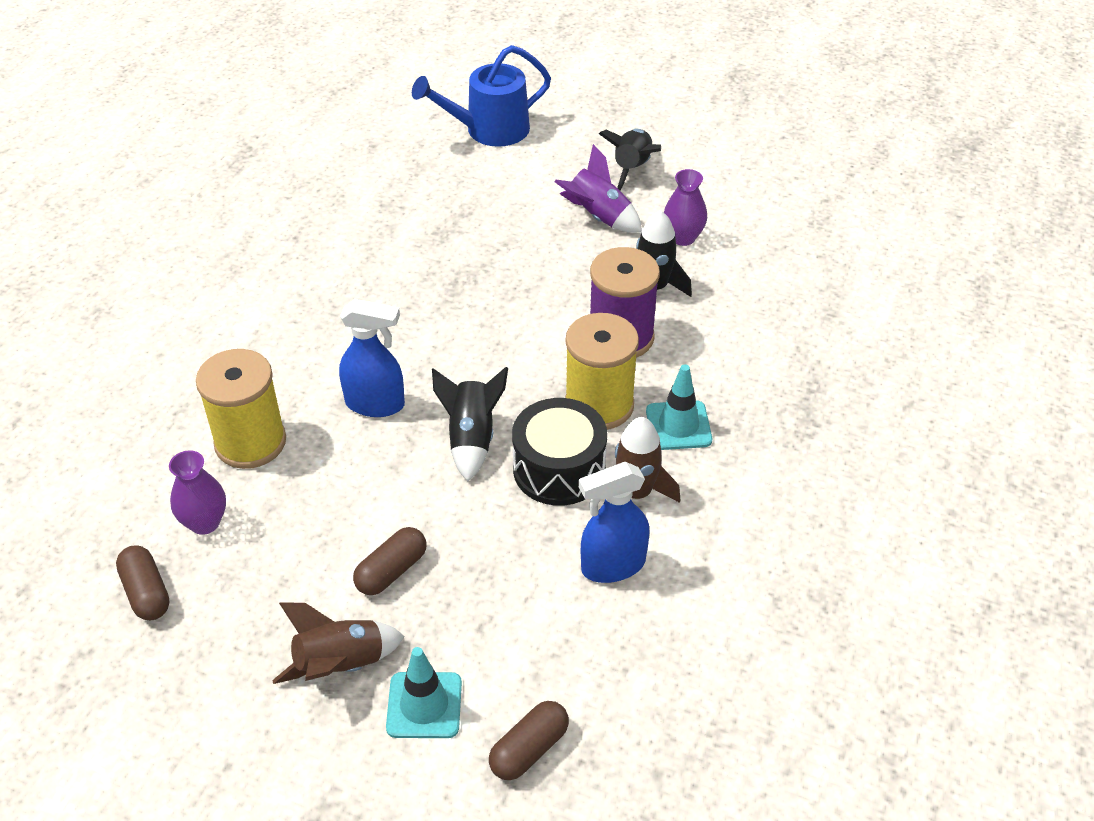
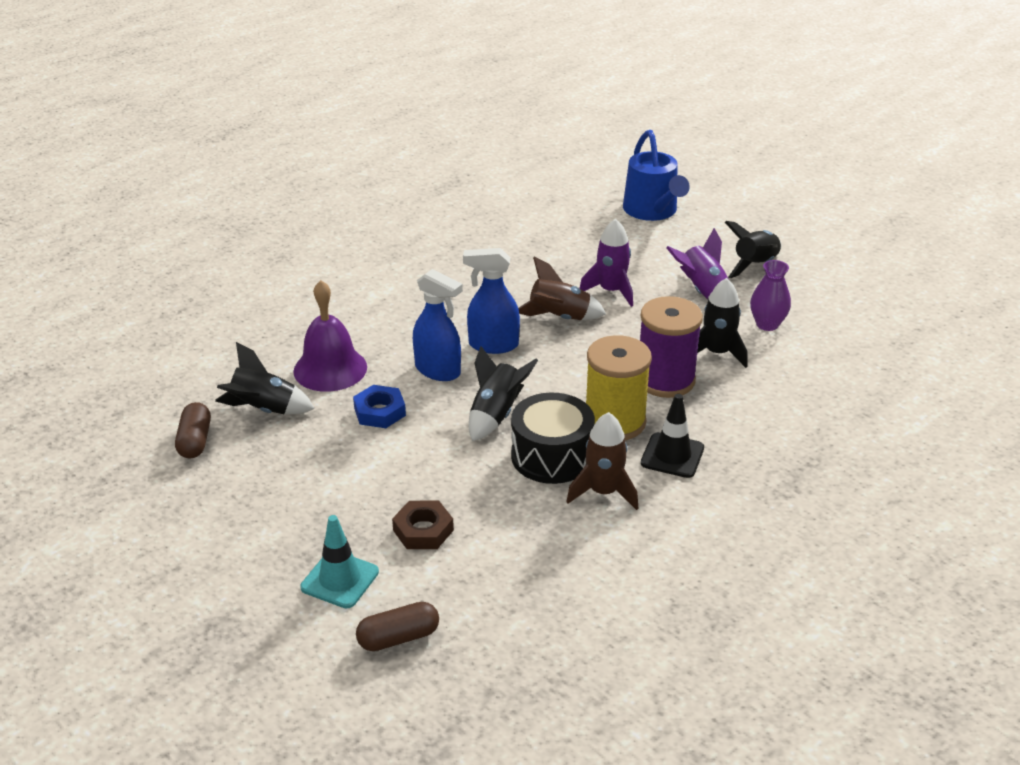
camera: 25 degrees right, 10 degrees down
(205, 522) = (264, 410): purple vase -> black rocket
(250, 442) = (330, 369): yellow spool -> purple bell
(340, 665) = (297, 532): brown rocket -> brown rocket (559, 318)
(341, 478) = (380, 412): none -> blue nut
(391, 571) = (375, 483): brown capsule -> none
(478, 609) = (423, 530): none -> brown nut
(489, 130) = (652, 211): blue watering can -> blue watering can turned 105 degrees counterclockwise
(503, 244) = (611, 291): none -> purple rocket
(612, 566) = (550, 536): blue spray bottle -> blue spray bottle (493, 345)
(678, 426) = (672, 455): turquoise traffic cone -> black traffic cone

